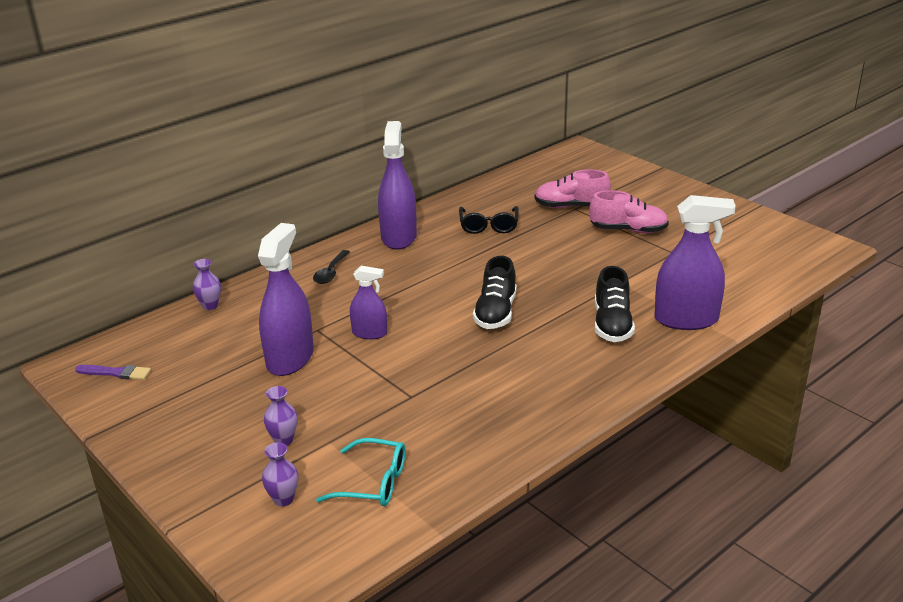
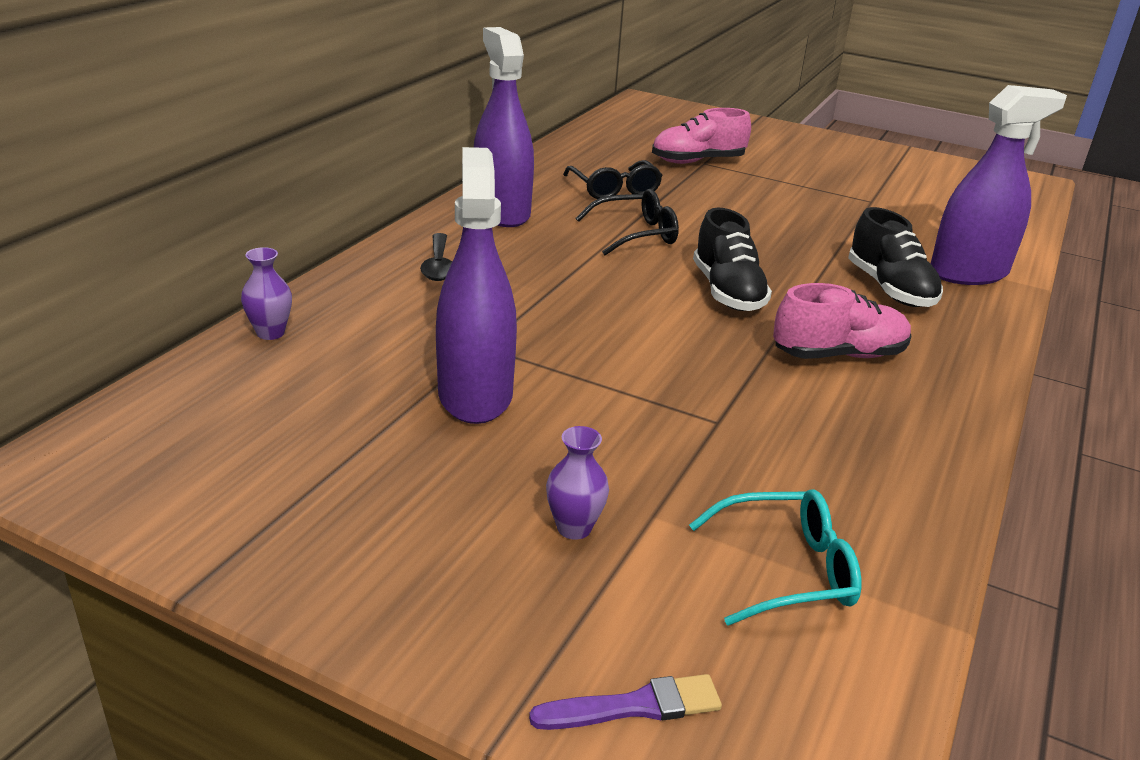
camera: 25 degrees left, 0 degrees up
(116, 373) = (162, 466): purple brush -> purple brush (634, 706)
(283, 499) = (662, 634): purple vase -> none
(369, 333) = (572, 340): purple spray bottle -> none
(473, 263) = (636, 234): none -> black glasses
(628, 230) = (793, 181): pink shoe -> pink shoe (838, 355)

